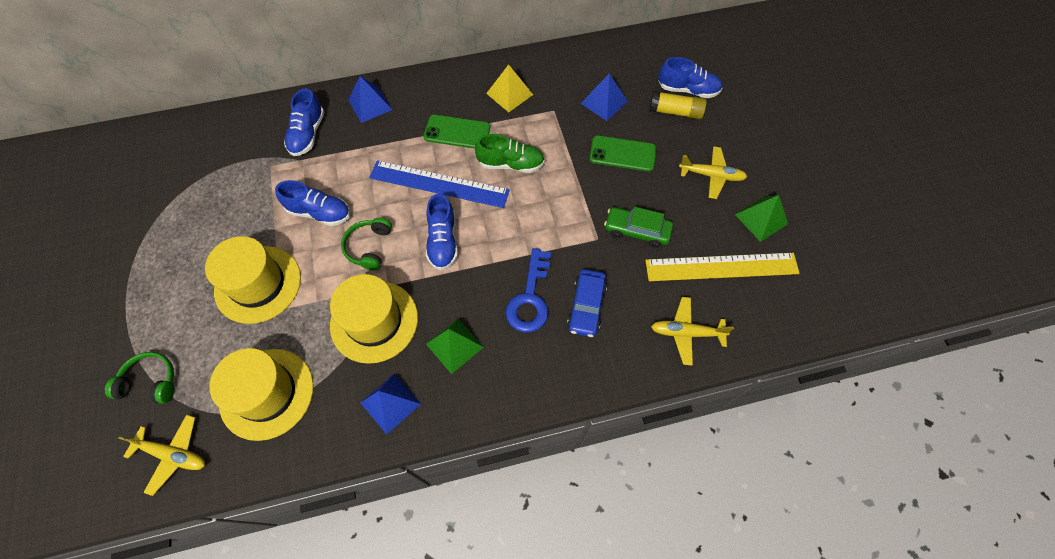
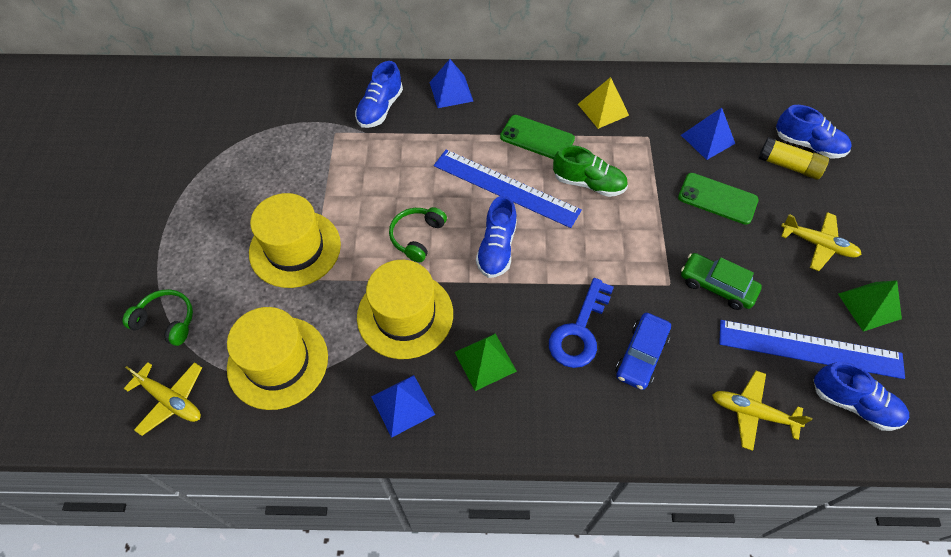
camera: 15 degrees right, 5 degrees down
(319, 212) = (374, 190): blue shoe -> blue shoe (853, 403)
(721, 267) = (810, 349): yellow ruler -> blue ruler

